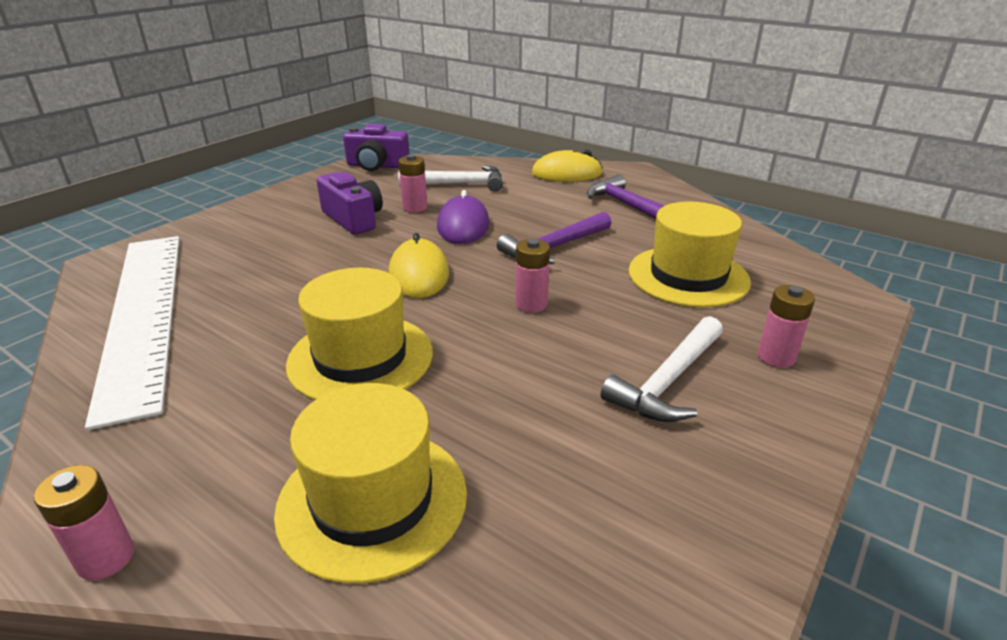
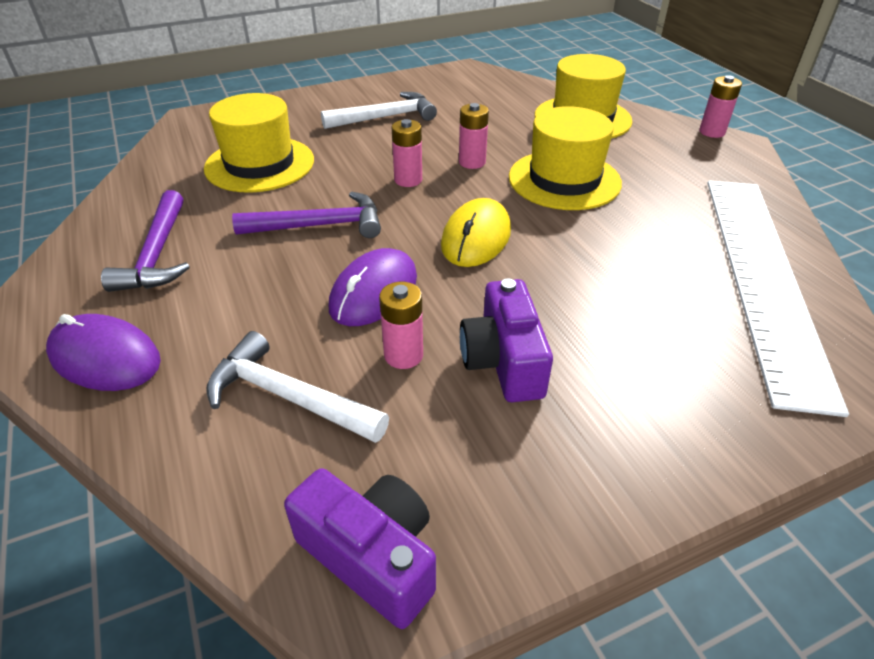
camera: 150 degrees left, 10 degrees up
(566, 173) = (105, 358): yellow mouse -> purple mouse
(776, 357) = (308, 110): pink battery -> pink battery (472, 162)

